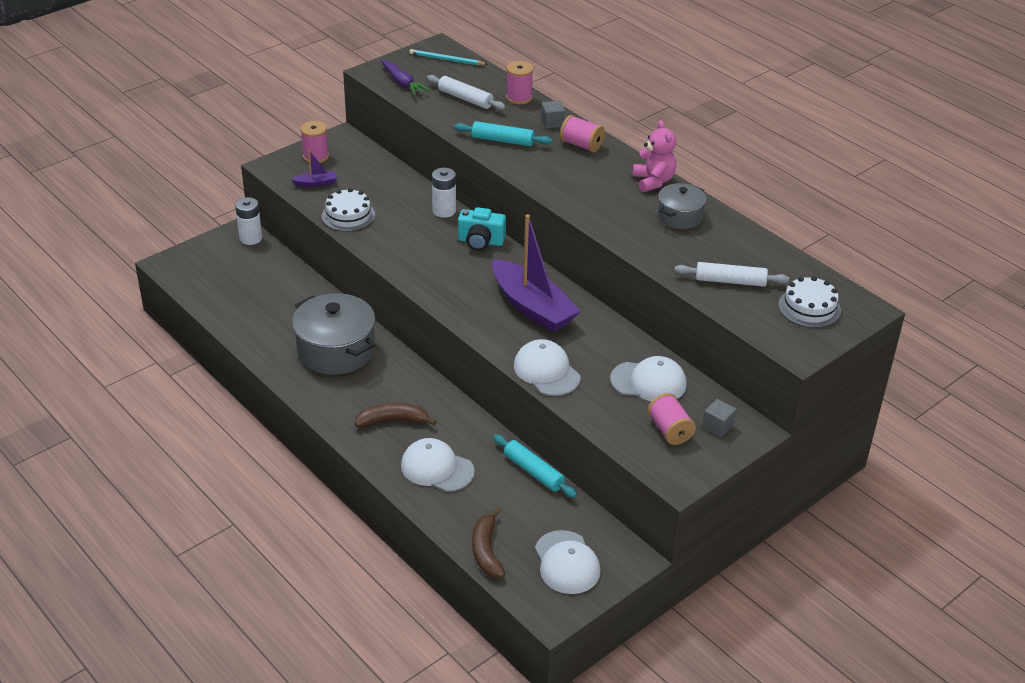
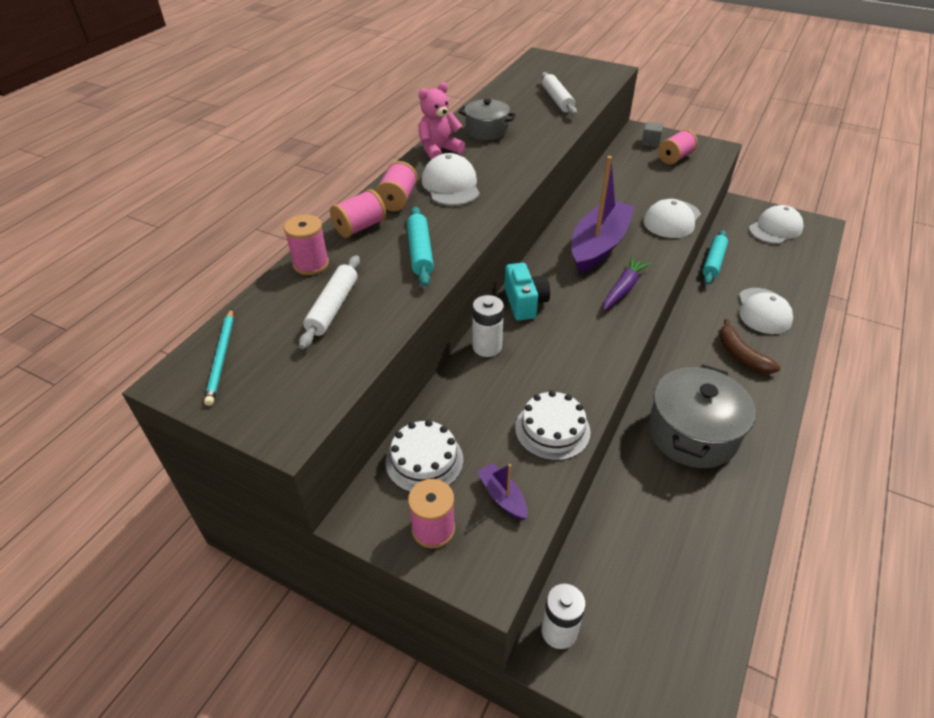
camera: 110 degrees left, 5 degrees up
(402, 83) = (312, 383): purple carrot -> purple carrot (623, 289)
(486, 551) = (807, 264): brown banana -> none
(552, 123) = (360, 227): grey cube -> pink spool
(648, 382) = (635, 174): white cap -> white cap (451, 185)
(809, 308) = (559, 72): white cake -> white cake (424, 460)

